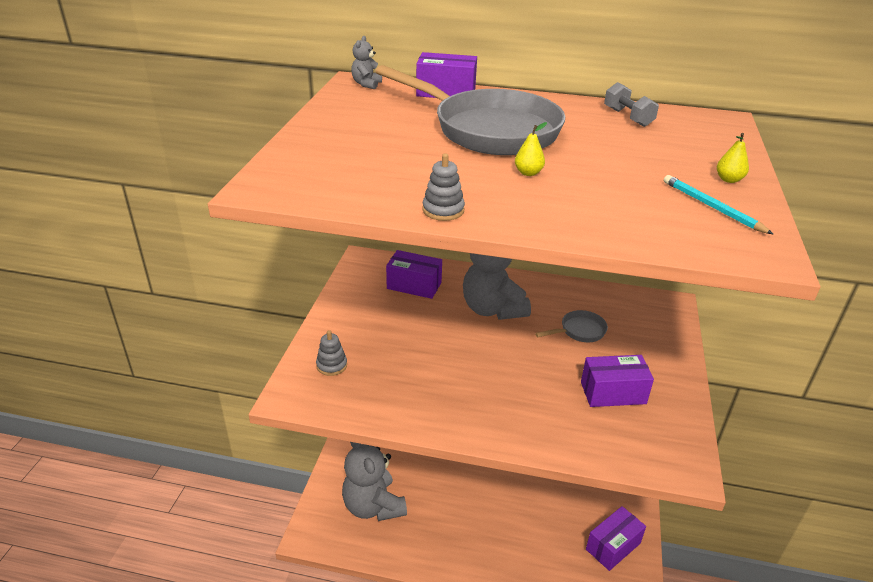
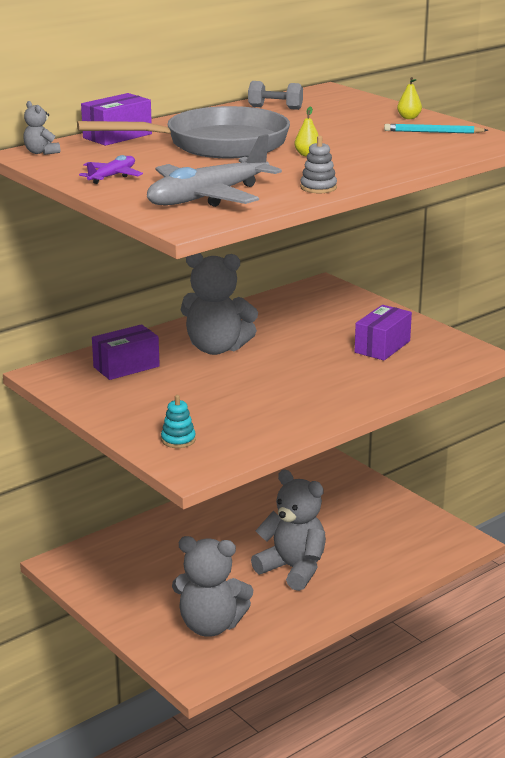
camera: 50 degrees left, 10 degrees down
(331, 365) = (178, 440): grey stacking toy -> turquoise stacking toy
(345, 173) = (207, 197): none -> grey plane
(347, 122) = (112, 176): none -> purple plane
(480, 510) = (293, 569): none -> grey teddy bear
(579, 331) = (299, 328): grey pan -> none
(613, 546) = (407, 524): purple box -> none

